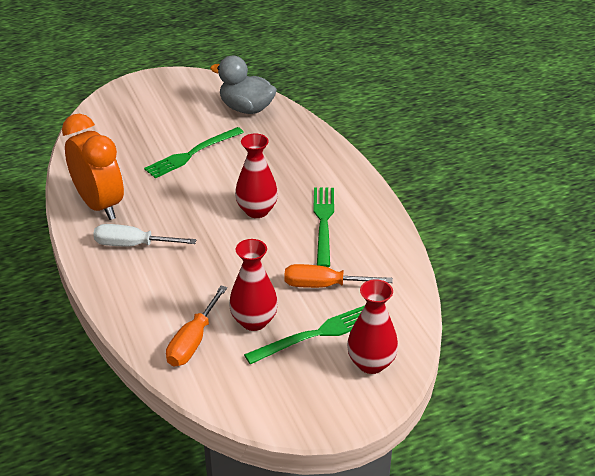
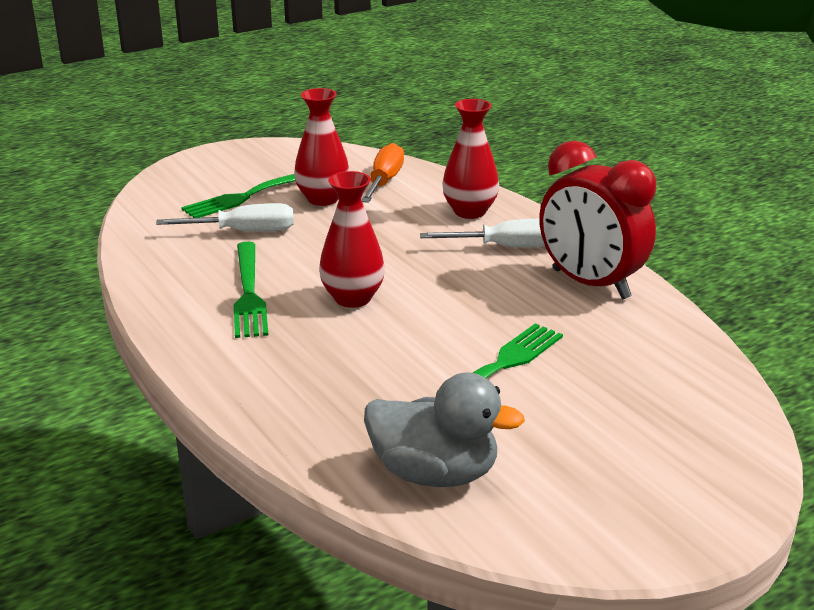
camera: 170 degrees right, 10 degrees down
(99, 205) = (590, 284): orange clock -> red clock
(324, 285) = (243, 232): orange screwdriver -> white screwdriver
(371, 363) = (190, 182): red vase -> red vase (469, 211)

